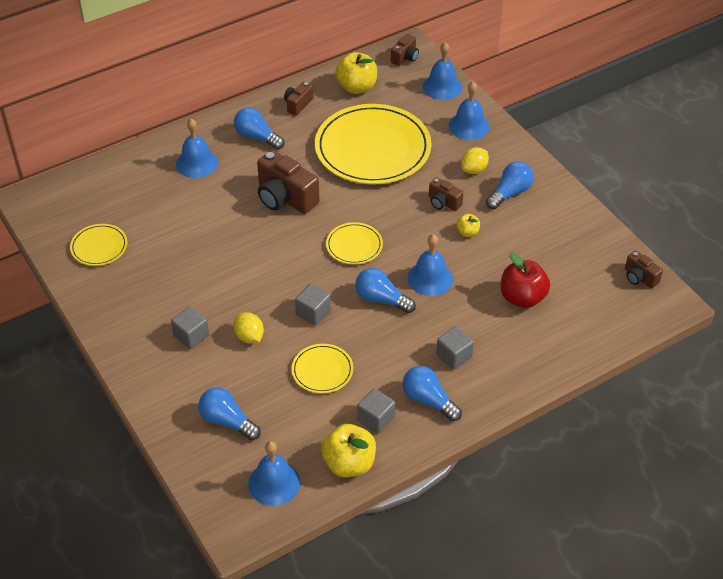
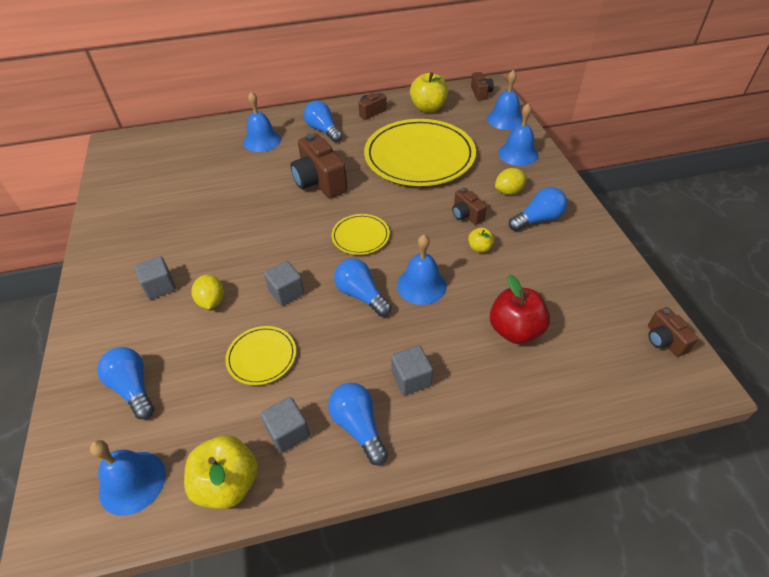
camera: 20 degrees right, 0 degrees up
(99, 247) = (139, 190): yellow plate -> none
(405, 58) = (480, 93): brown camera -> brown camera turned 60 degrees counterclockwise

